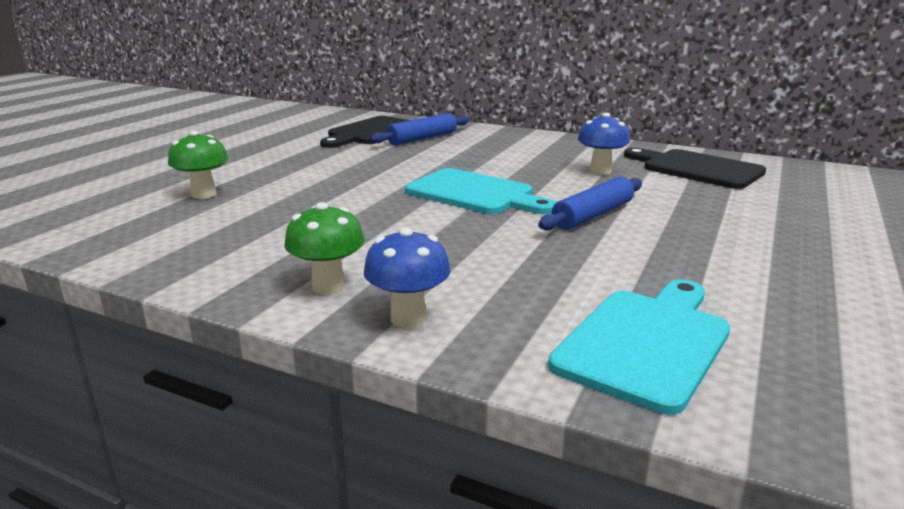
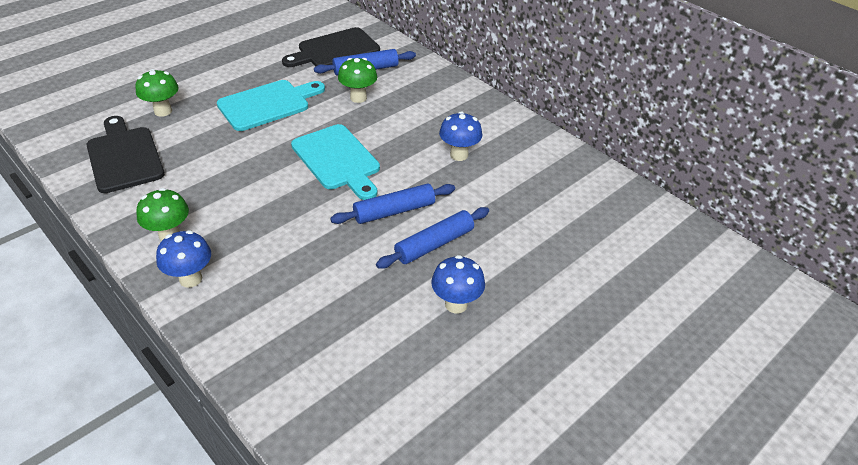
camera: 20 degrees right, 20 degrees up
(439, 154) = (358, 98): none -> green mushroom
(646, 343) = (298, 344): turquoise cutting board -> turquoise cutting board (268, 104)
(674, 229) = (434, 244): none -> blue rolling pin
(697, 169) = (540, 173): black cutting board -> black cutting board (124, 157)
(773, 265) = (456, 304): none -> blue mushroom

